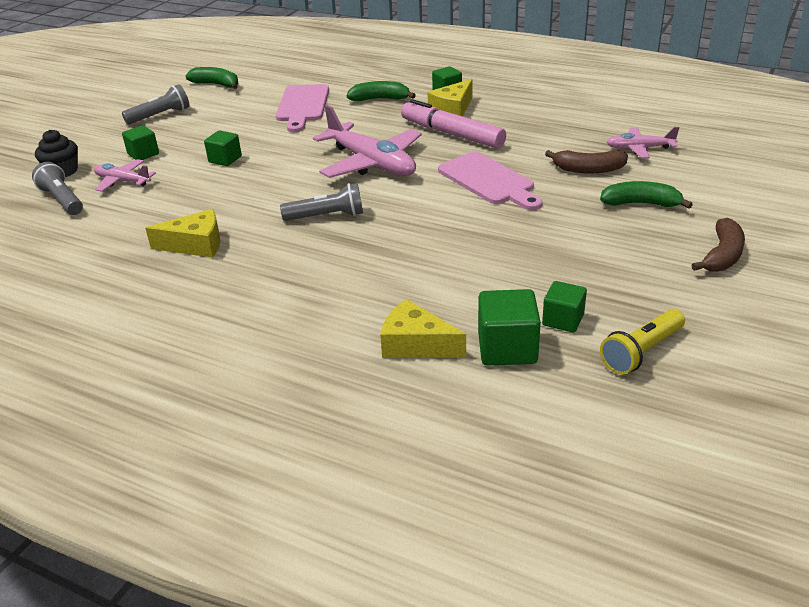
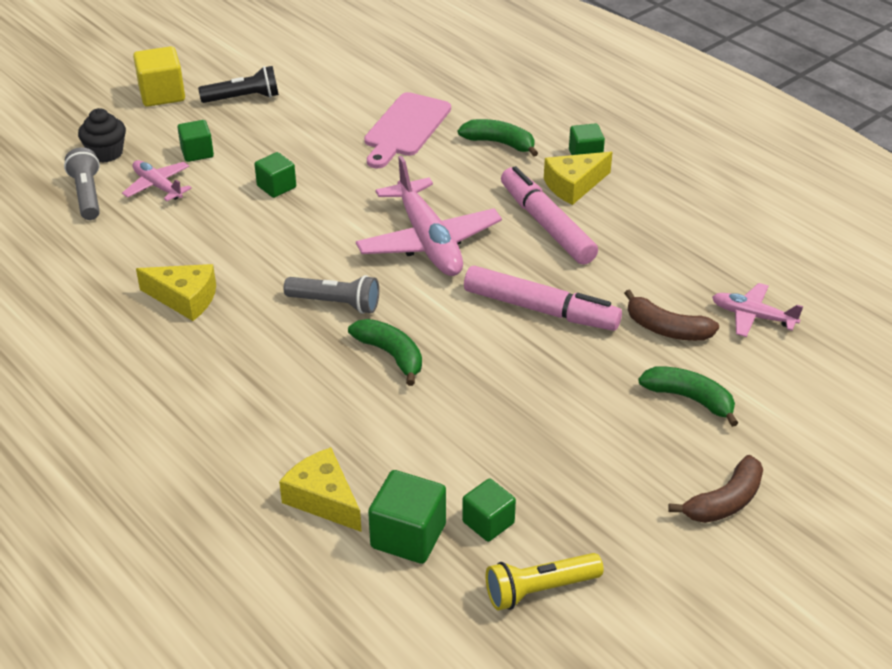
camera: 20 degrees right, 5 degrees up
(89, 127) = (162, 94): none -> yellow cube
(160, 116) = (243, 98): grey flashlight -> black flashlight
(216, 85) = (329, 65): green banana -> green banana (391, 355)
(489, 181) = (540, 309): pink cutting board -> pink marker

